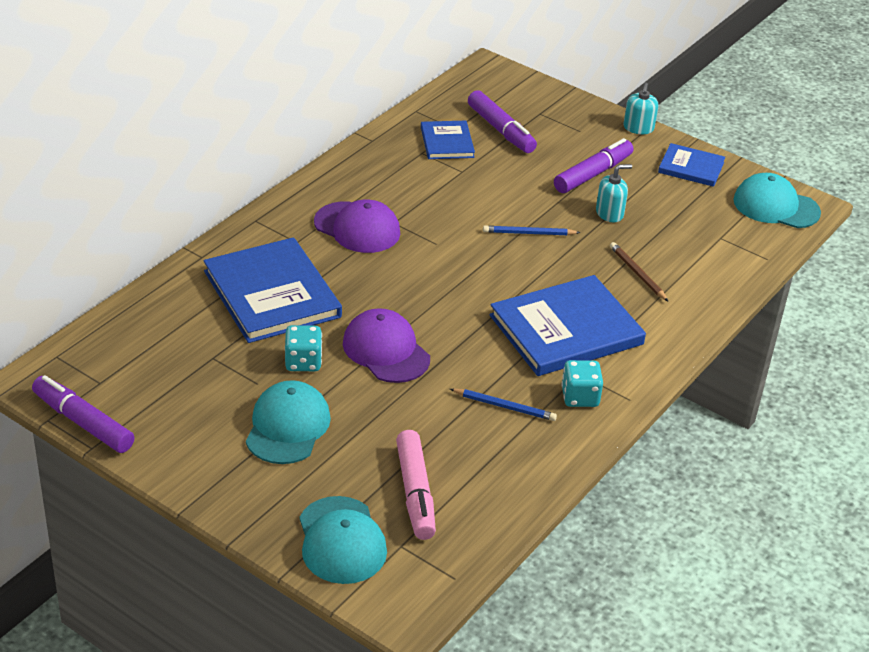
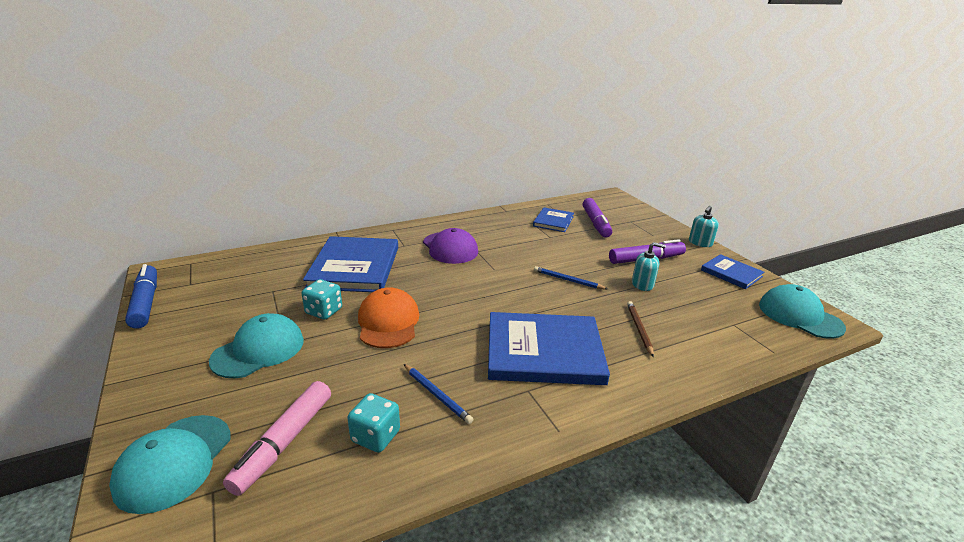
camera: 30 degrees right, 10 degrees down
(83, 422) = (145, 303): purple marker -> blue marker
(386, 350) = (388, 322): purple cap -> orange cap
(580, 397) = (511, 411): turquoise dice -> turquoise dice (375, 436)

